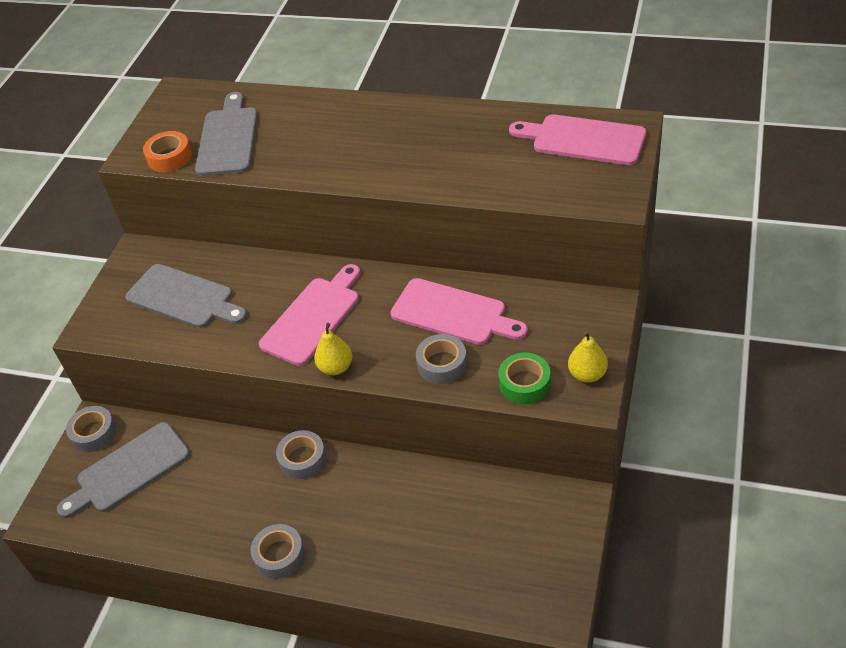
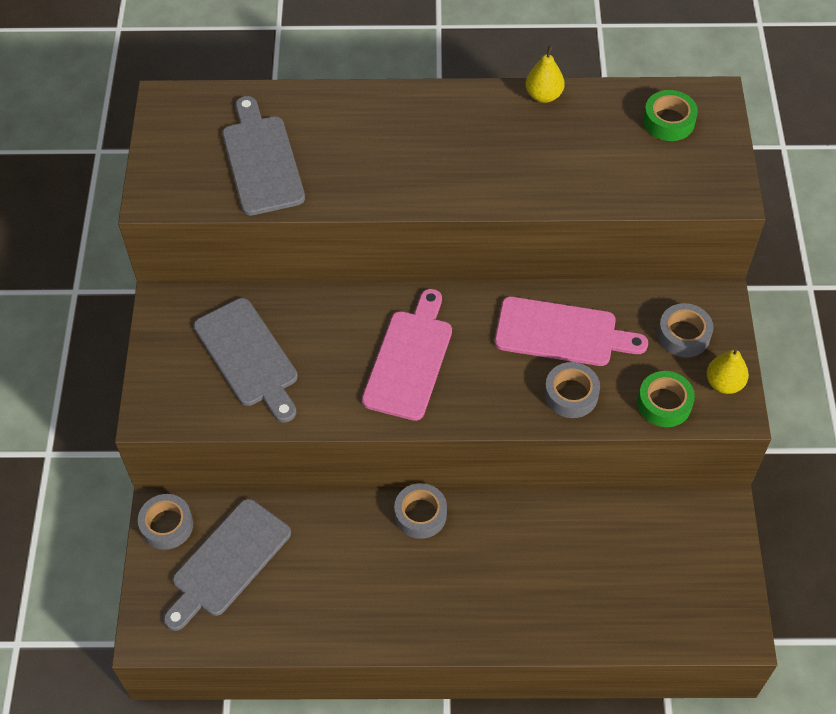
camera: 20 degrees left, 10 degrees up
(169, 157) = (200, 194): orange tape -> none
(184, 298) = (248, 356): grey cutting board -> grey cutting board turned 45 degrees clockwise
(279, 555) = (436, 626): grey tape -> grey tape (683, 335)
(336, 367) = (458, 416): yellow pear -> yellow pear (543, 95)
(583, 140) = (668, 121): pink cutting board -> green tape

